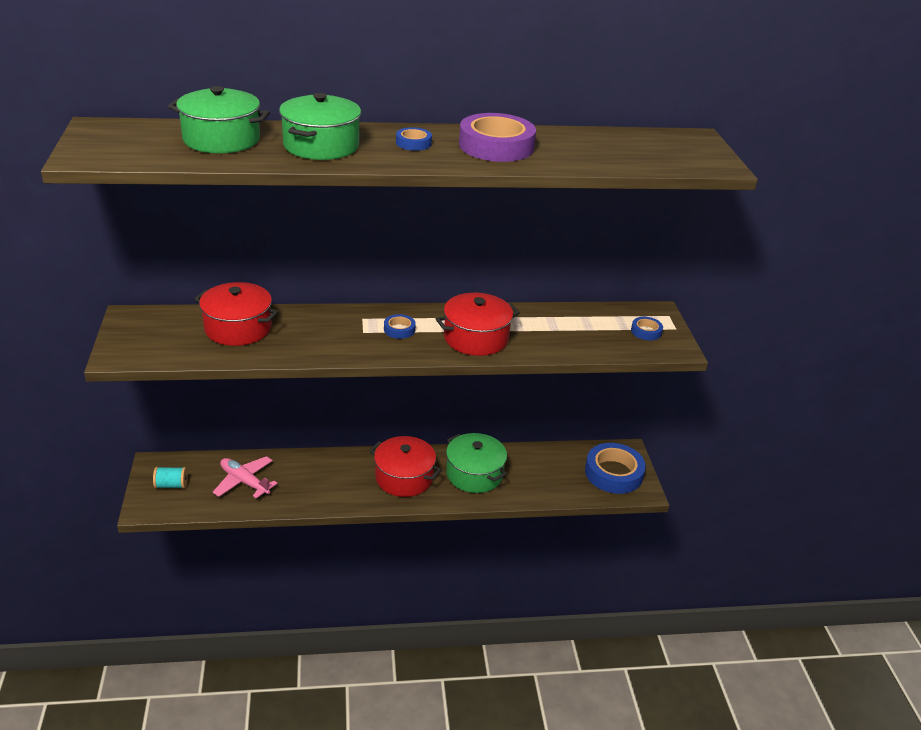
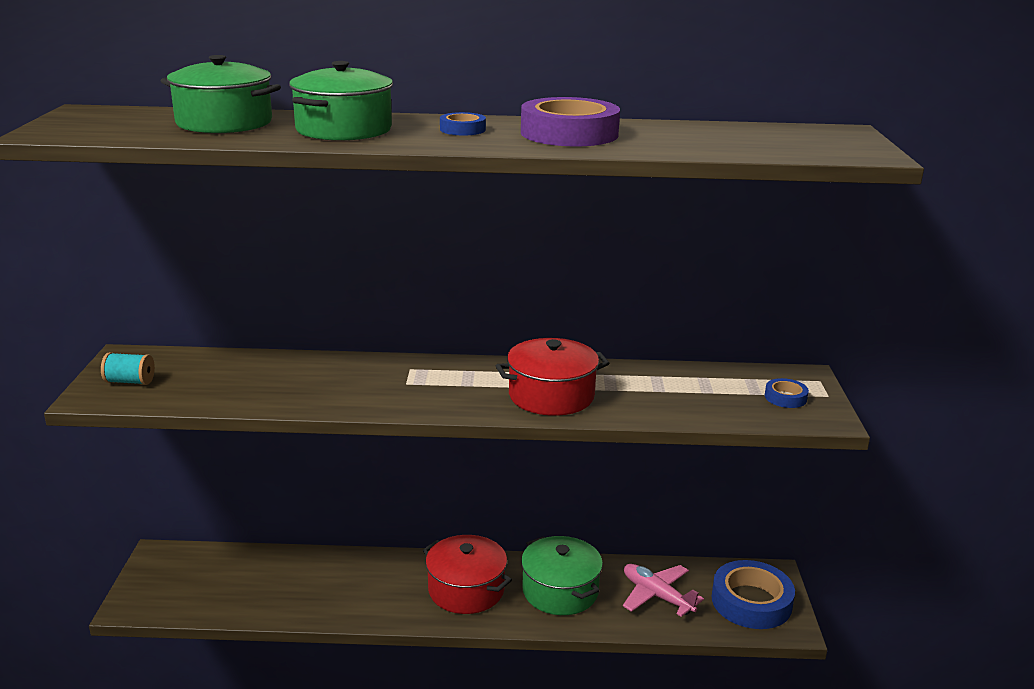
camera: 10 degrees right, 10 degrees down
(171, 485) = (170, 580): turquoise spool -> turquoise spool (130, 381)
(238, 328) = (250, 373): red pot -> none
(244, 482) = (261, 582): pink plane -> pink plane (657, 596)
(399, 329) = (453, 382): blue tape -> none

